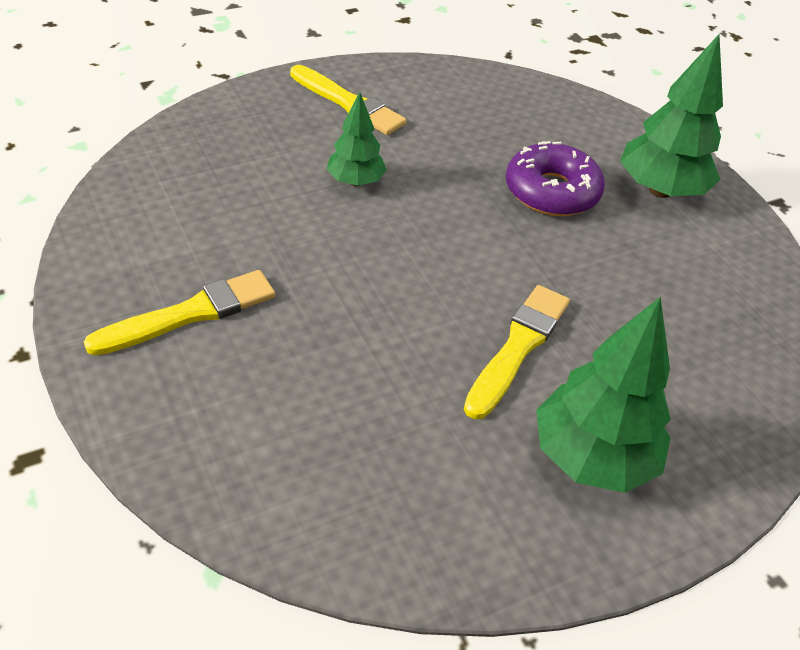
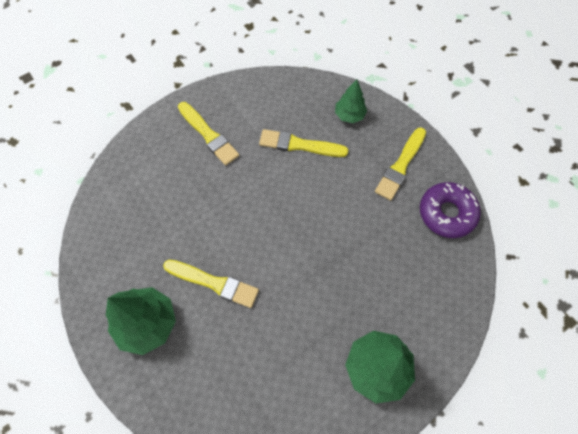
camera: 85 degrees right, 20 degrees up
(267, 196) = (299, 145): none -> yellow brush
(355, 181) = (325, 184): green tree -> green tree (349, 115)
(551, 191) = (351, 294): purple donut -> purple donut (447, 213)

